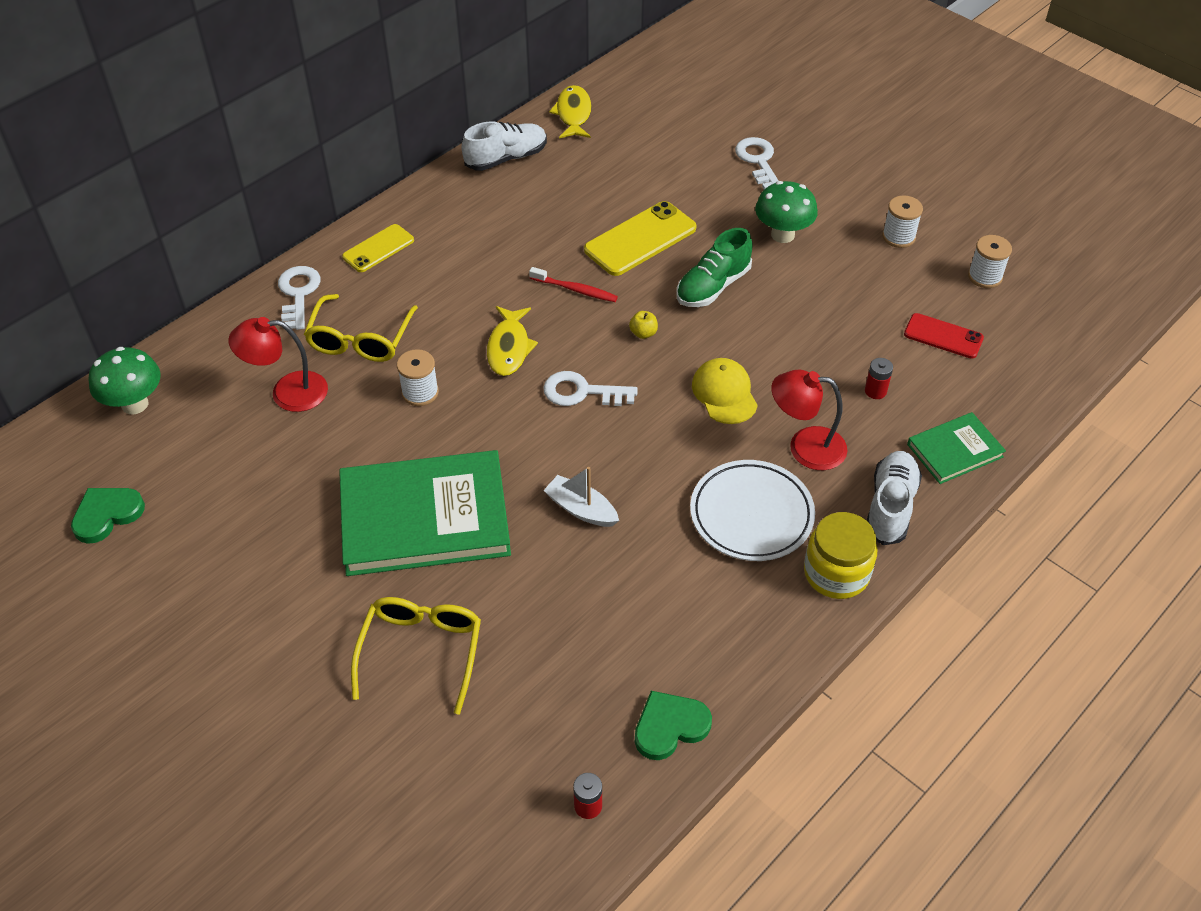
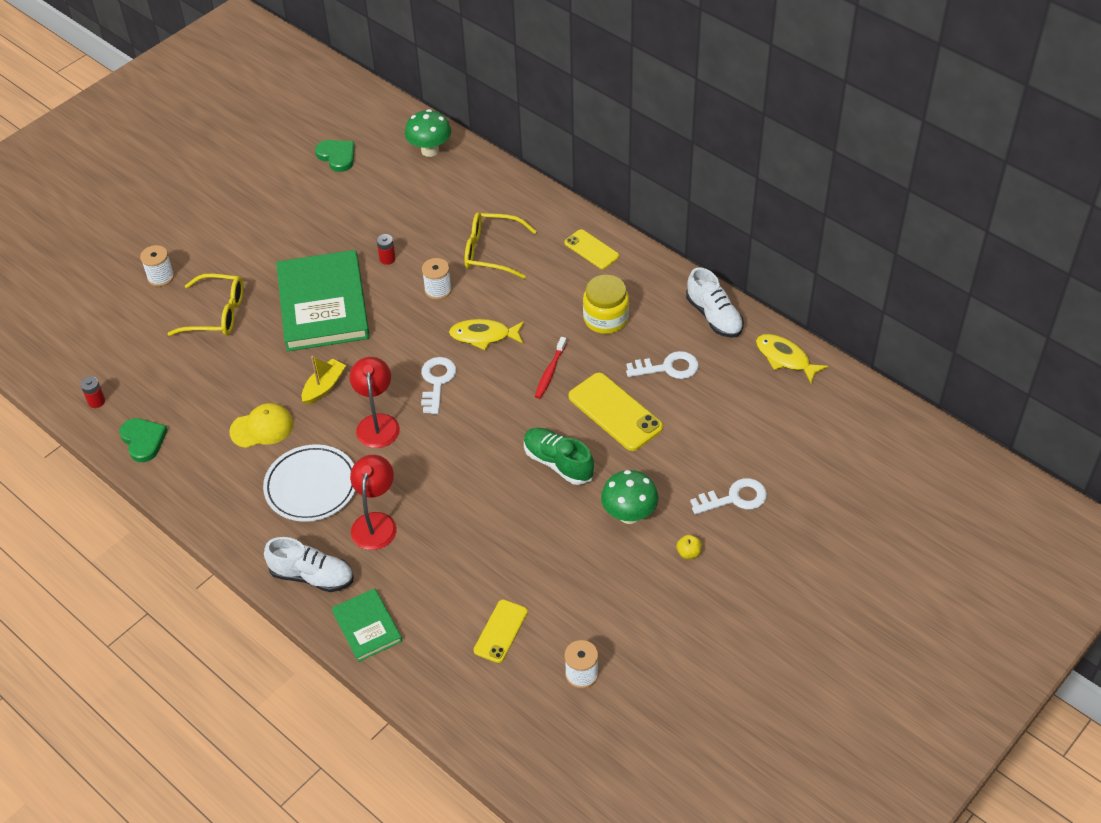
camera: 90 degrees right, 0 degrees up
(287, 392) = (439, 221): red lamp -> red lamp (377, 423)
(298, 294) = (539, 212): white key -> white key (668, 368)
(573, 114) = (785, 358): yellow fish -> yellow fish turned 135 degrees counterclockwise
(581, 509) = (324, 387): white boat -> yellow boat
(643, 333) = (501, 417): yellow apple -> yellow apple (688, 553)
(724, 393) = (434, 470): yellow cap -> yellow cap (262, 428)
(836, 573) = (253, 537): yellow jar -> yellow jar (605, 319)
(875, 391) = (435, 574): red battery -> red battery (387, 259)
(898, 237) = (633, 607): white spool -> white spool (161, 277)
(943, 336) = (501, 631): red phone -> yellow phone

